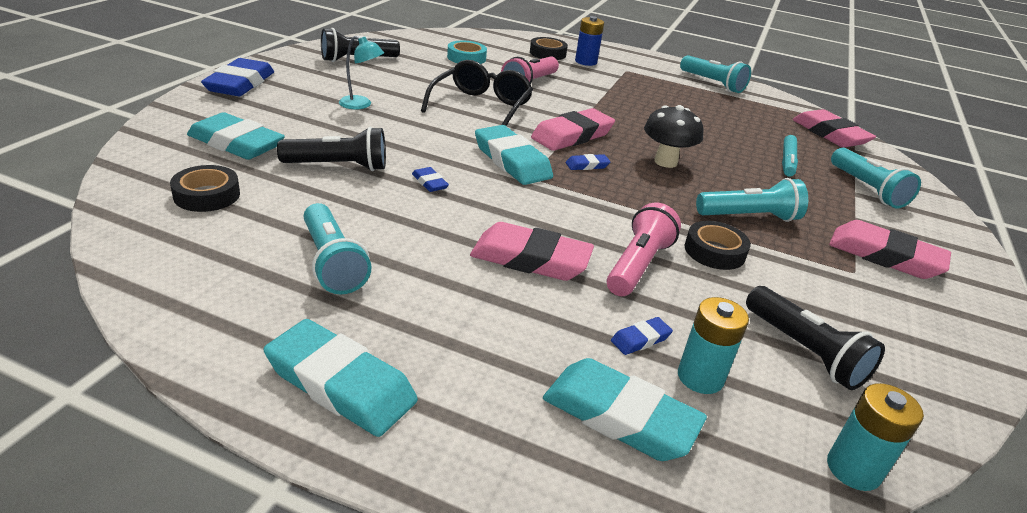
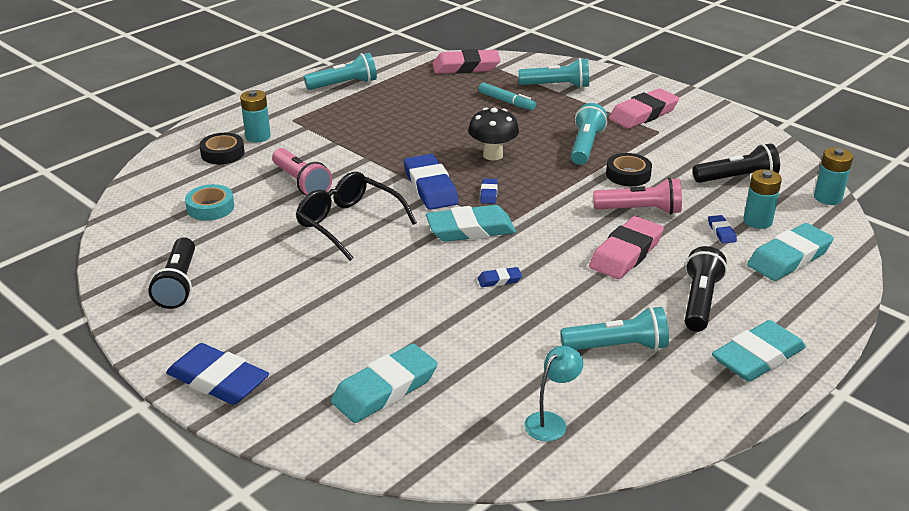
camera: 65 degrees left, 0 degrees up
(207, 195) = (492, 411): black tape -> none
(339, 166) = (454, 327): black flashlight -> black flashlight (699, 301)
(361, 105) = (316, 297): turquoise lamp -> turquoise lamp (551, 421)
(572, 135) = (430, 187): pink eraser -> blue eraser
(586, 62) = (258, 136): blue battery -> turquoise battery
(637, 265) = (640, 210): pink flashlight -> pink flashlight turned 135 degrees clockwise

